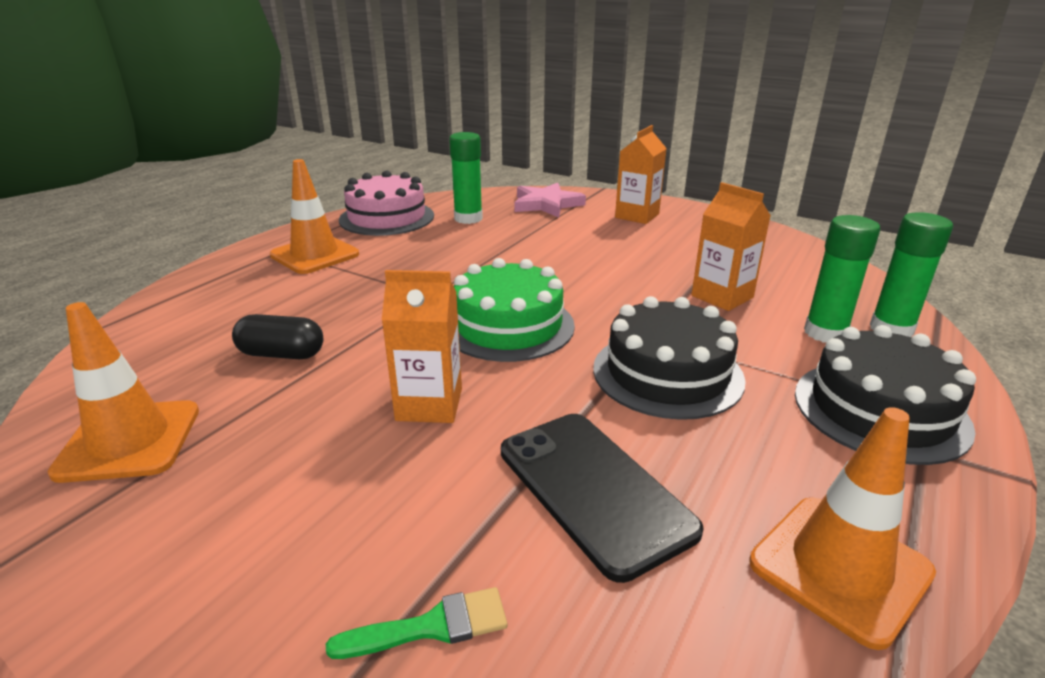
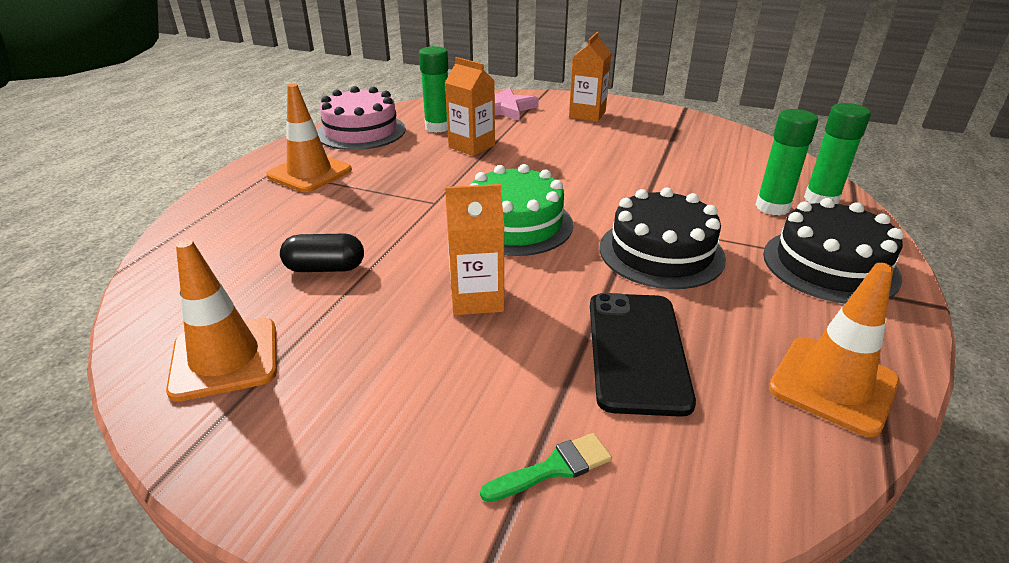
camera: 10 degrees left, 5 degrees up
(593, 489) = (637, 351): black phone -> black phone turned 45 degrees clockwise
(722, 296) = (683, 183): orange carton -> orange carton (471, 146)

